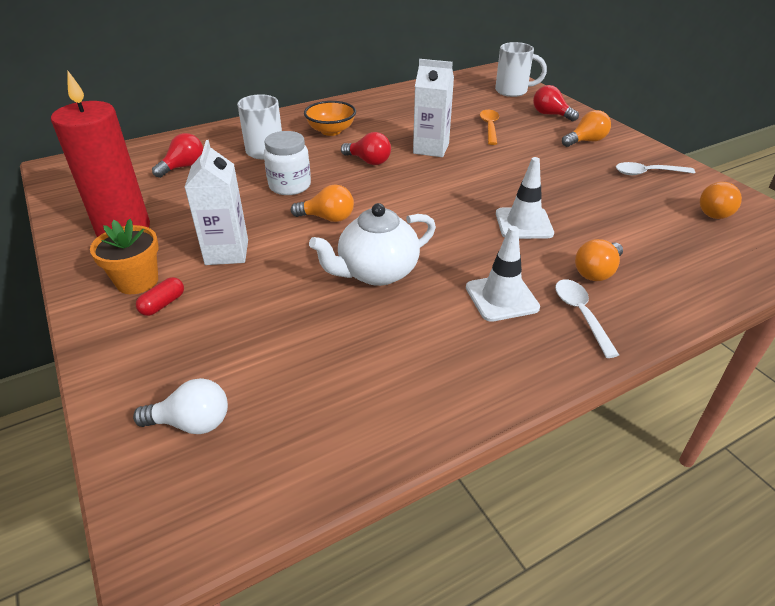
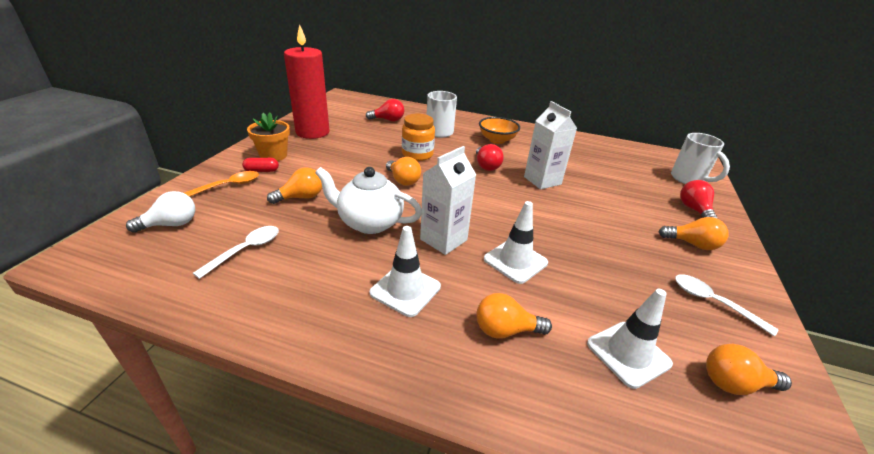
camera: 45 degrees right, 5 degrees down
(192, 423) = (171, 224): white light bulb -> white light bulb turned 75 degrees counterclockwise
(227, 252) = (327, 166): white carton -> white carton (443, 240)
(269, 297) = (301, 197): none -> orange light bulb
(290, 186) = (417, 154): white jar -> orange jar
(489, 127) = (616, 191): orange spoon -> orange spoon (227, 186)
(581, 315) = (433, 345): white spoon -> white spoon (245, 250)
(663, 234) = (628, 353): none -> white traffic cone

